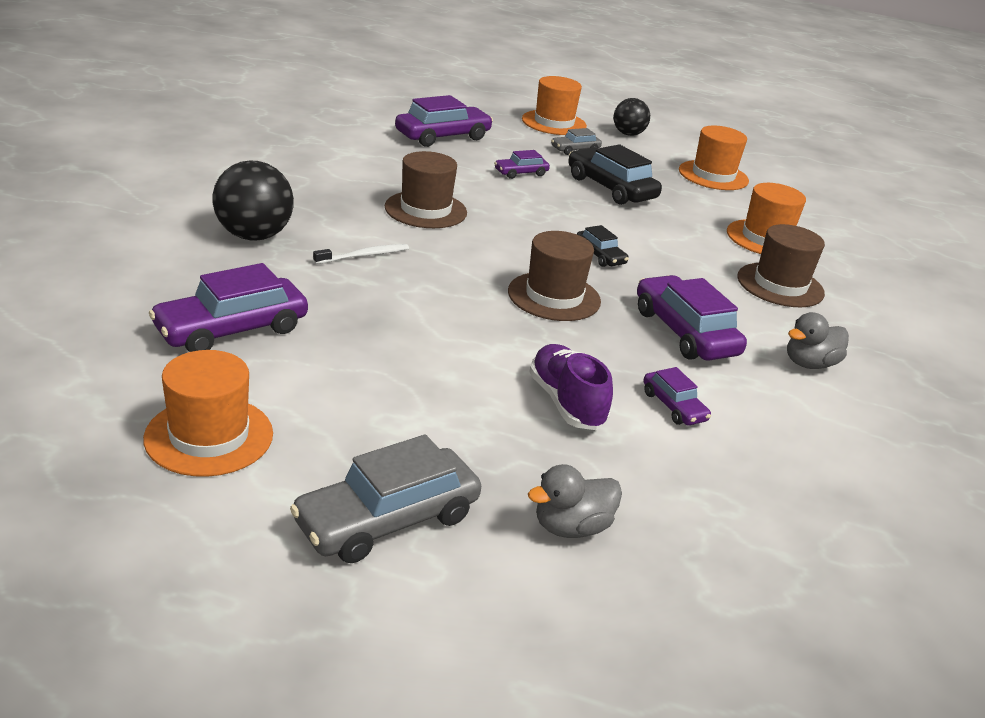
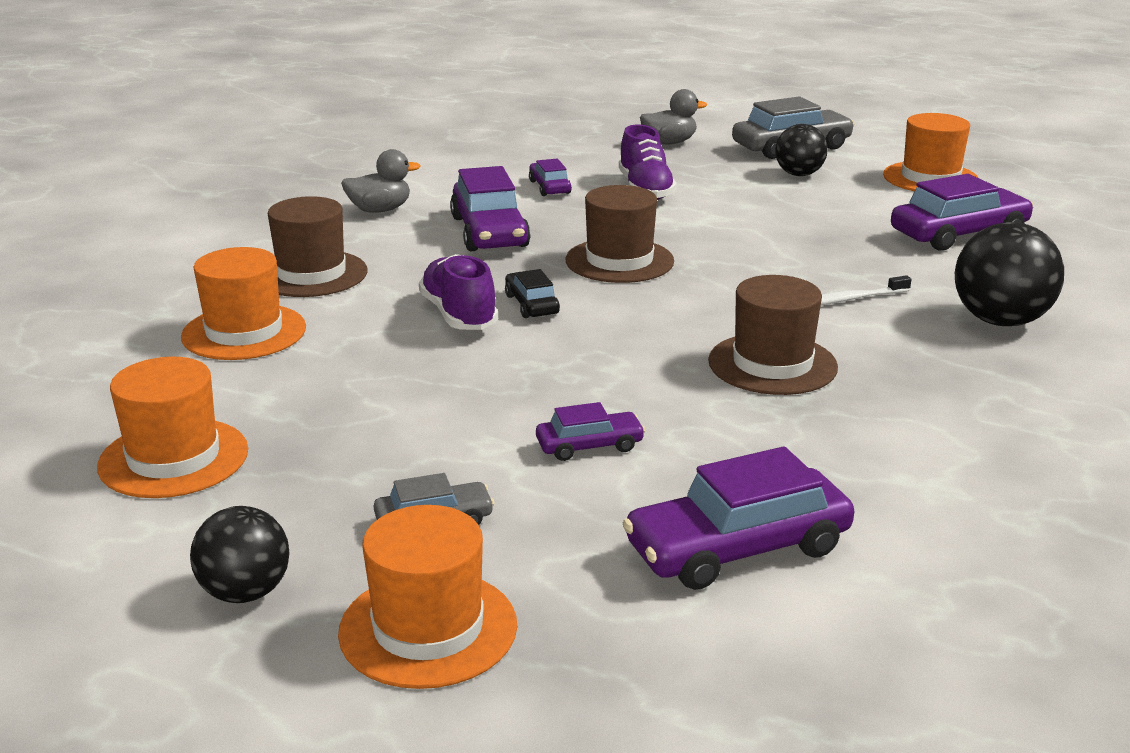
camera: 165 degrees left, 5 degrees down
(384, 441) = (799, 174): none -> black ball
(611, 188) = (428, 417): black car -> none
(643, 248) = (459, 315): none -> purple shoe

